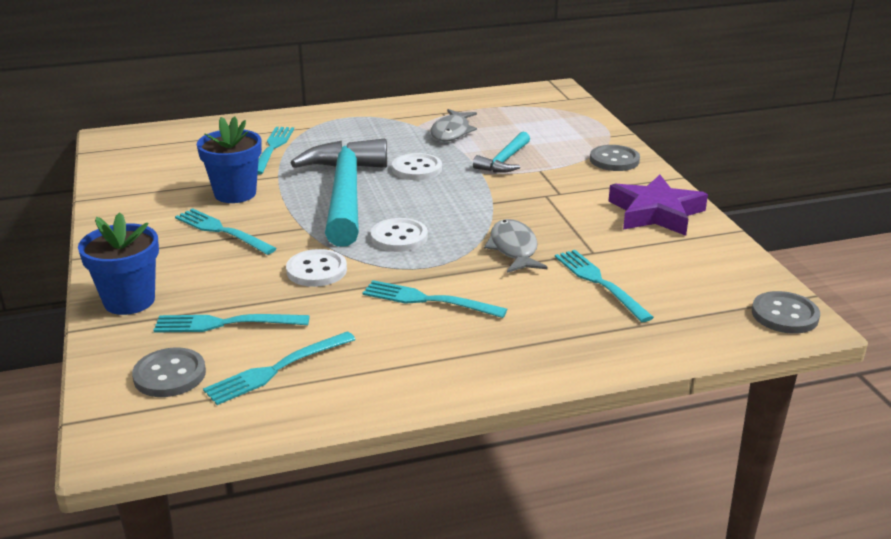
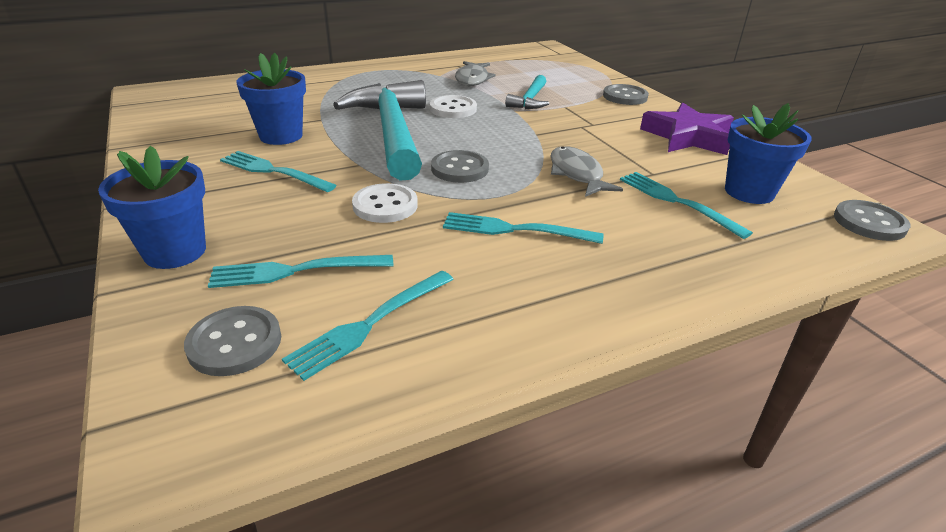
camera: 10 degrees left, 5 degrees up
(273, 148) = (310, 96): turquoise fork -> none
(399, 237) = (459, 169): white button -> grey button
(681, 277) = (749, 192): none -> blue flower pot

